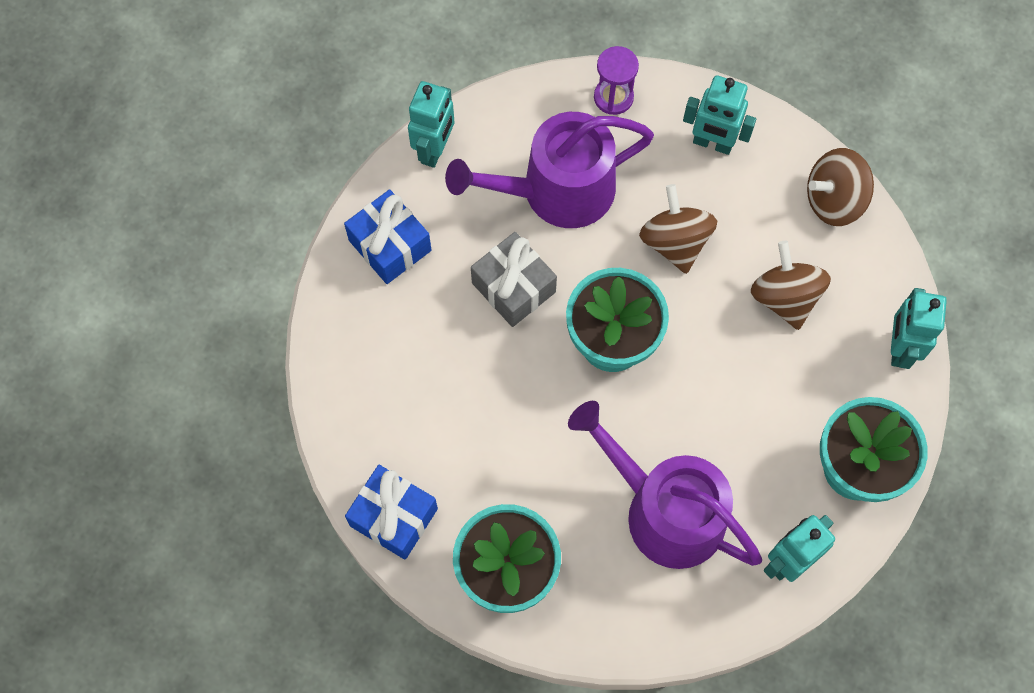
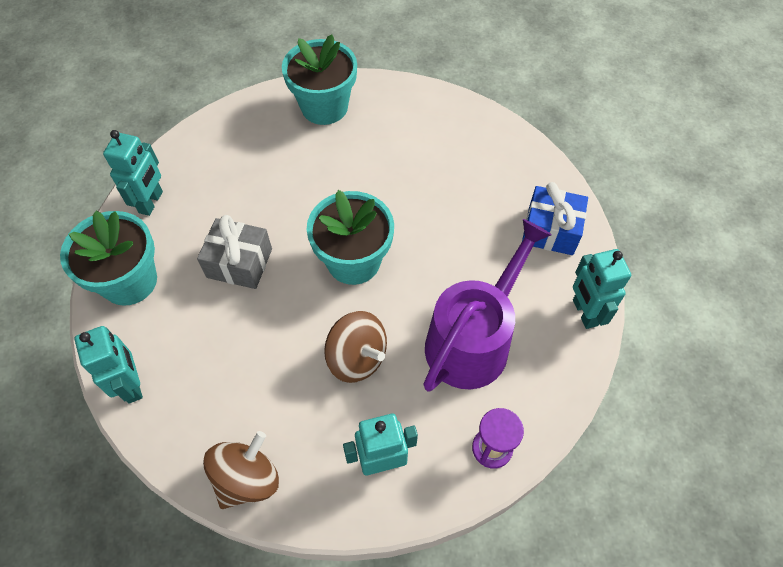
camera: 145 degrees right, 10 degrees down
(394, 517) = (410, 97): blue gift -> none
(513, 287) = (447, 254): grey gift -> grey gift (239, 263)
(665, 511) = (250, 185): purple watering can -> none
(785, 297) = (245, 368): brown spinning top -> none

